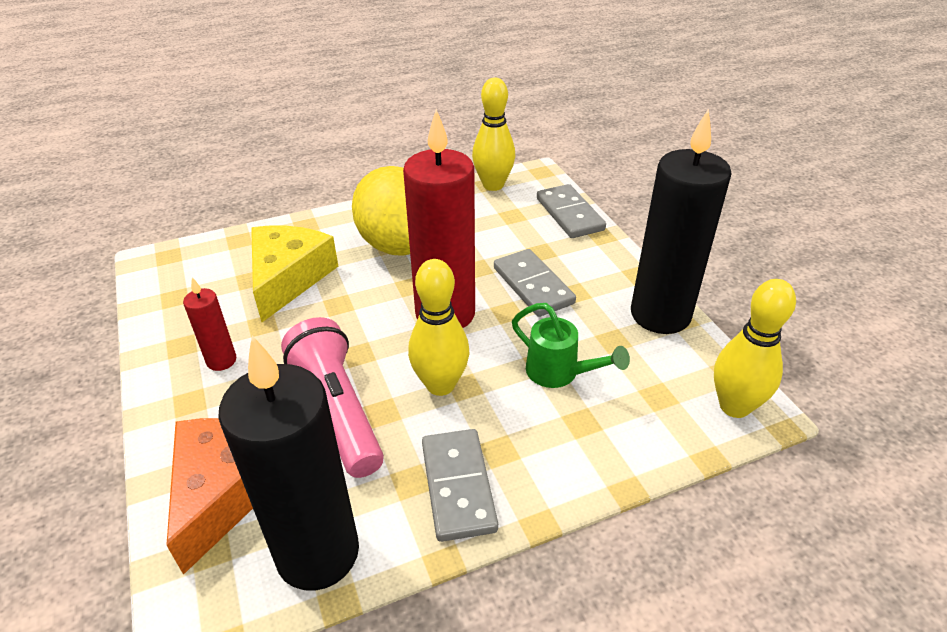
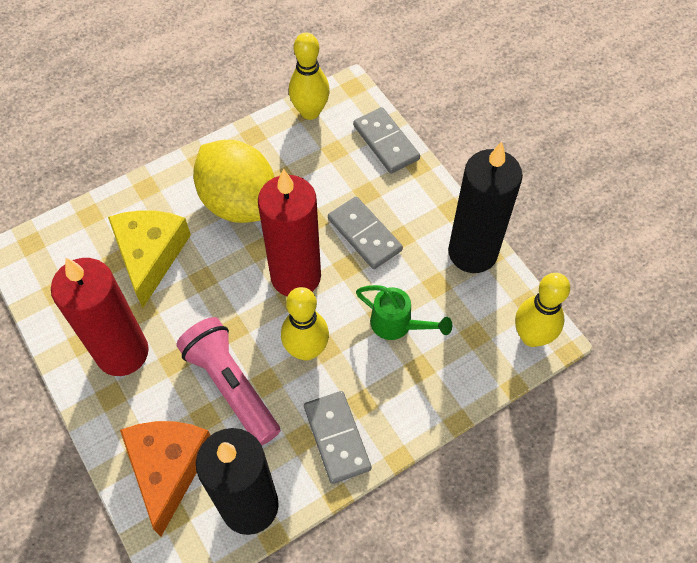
camera: 10 degrees left, 20 degrees up
(221, 360) = (122, 352): red candle -> red candle, size x2.17

